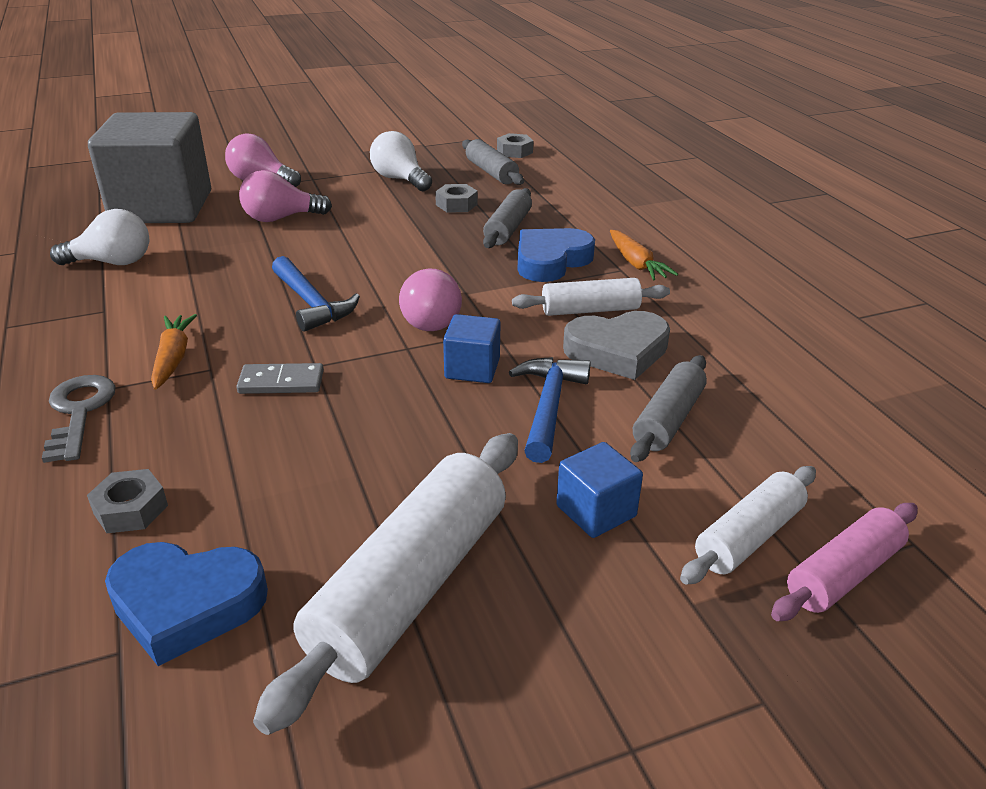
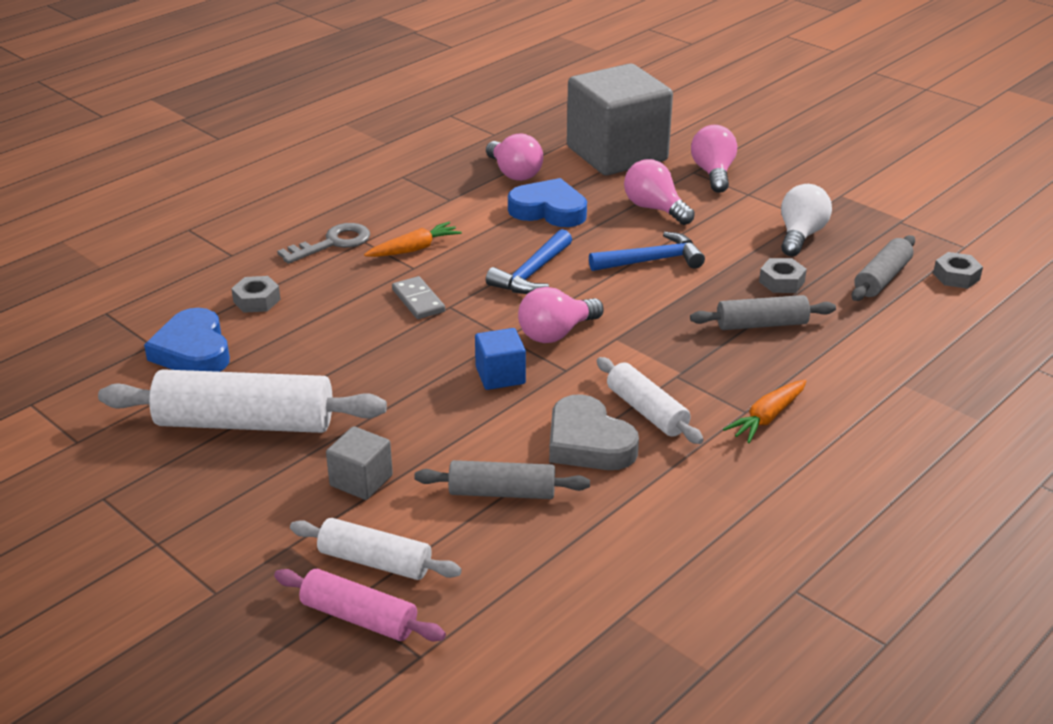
camera: 65 degrees right, 0 degrees up
(112, 262) = (514, 173): white light bulb -> pink light bulb
(548, 407) = (475, 427): blue hammer -> blue hammer (652, 261)
(551, 261) = (720, 366): blue heart -> blue heart (549, 210)
(596, 511) = (361, 480): blue cube -> grey cube

